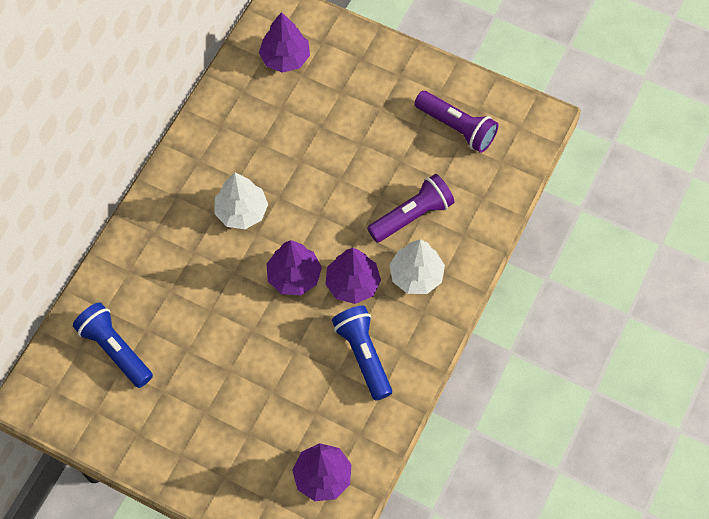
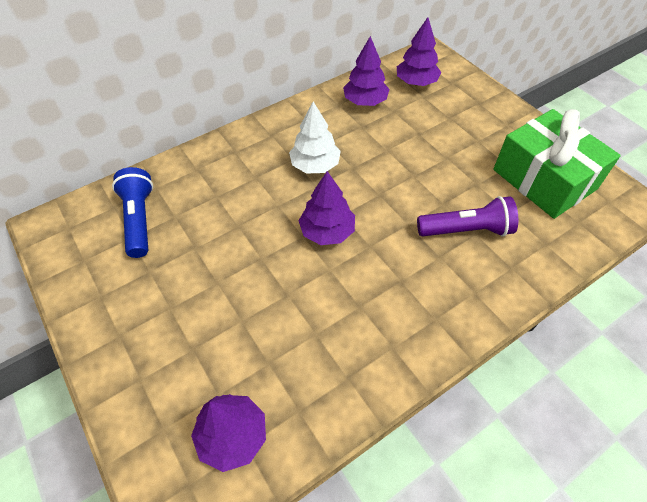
camera: 30 degrees right, 10 degrees down
(352, 283) = (377, 261): purple tree -> purple tree (365, 101)
(363, 355) = (350, 331): blue flashlight -> none
(416, 275) = (444, 282): white tree -> none
(457, 128) = (544, 179): purple flashlight -> green gift

